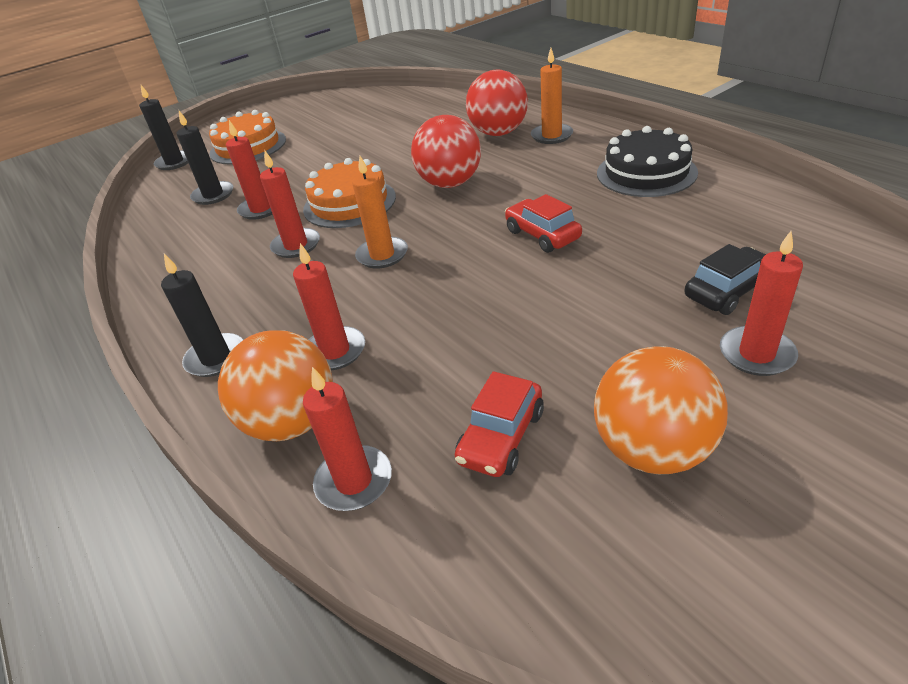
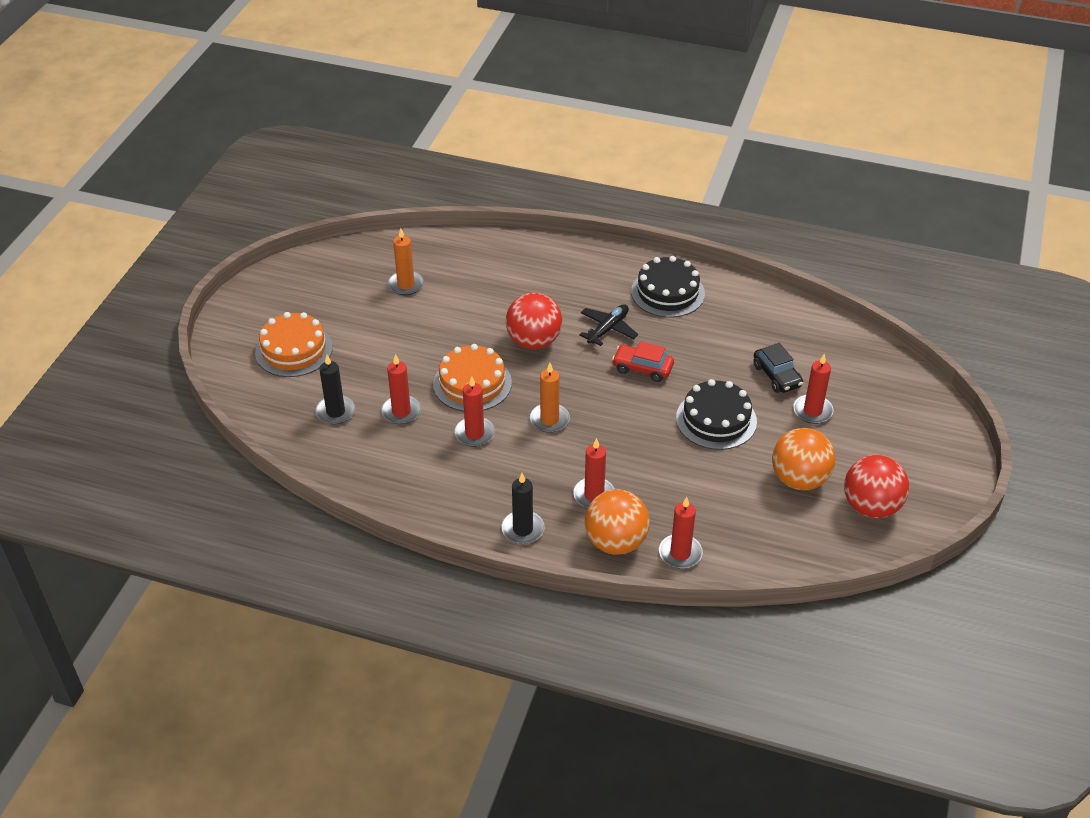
camera: 40 degrees left, 5 degrees up
(174, 162) = (237, 389): black candle -> none
(498, 133) = (521, 276): red ball -> red ball (871, 507)
(501, 437) = (729, 502): red car -> none
(541, 190) = (608, 329): none -> black plane
(551, 136) = (569, 269): orange candle -> orange candle (406, 285)
(586, 317) = (716, 419): none -> black cake
(728, 291) = (777, 376): black car -> black car turned 135 degrees clockwise

